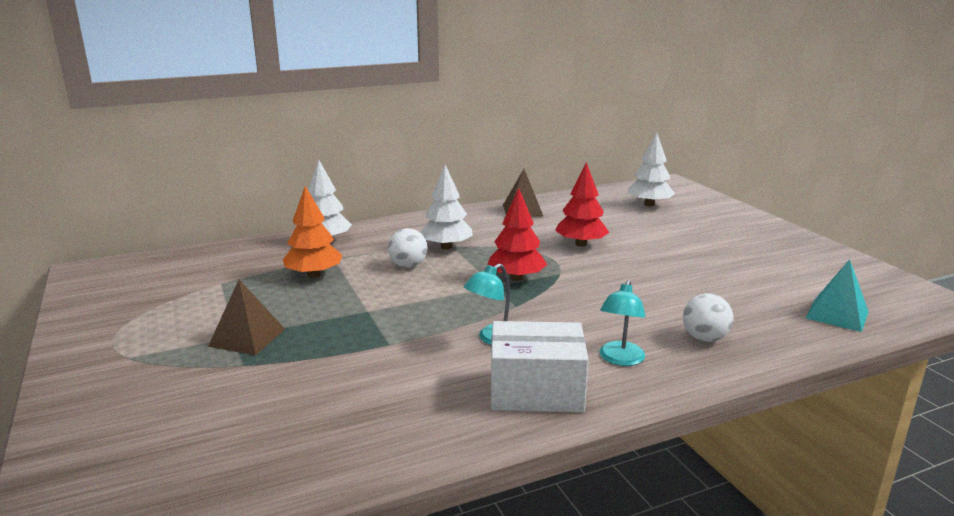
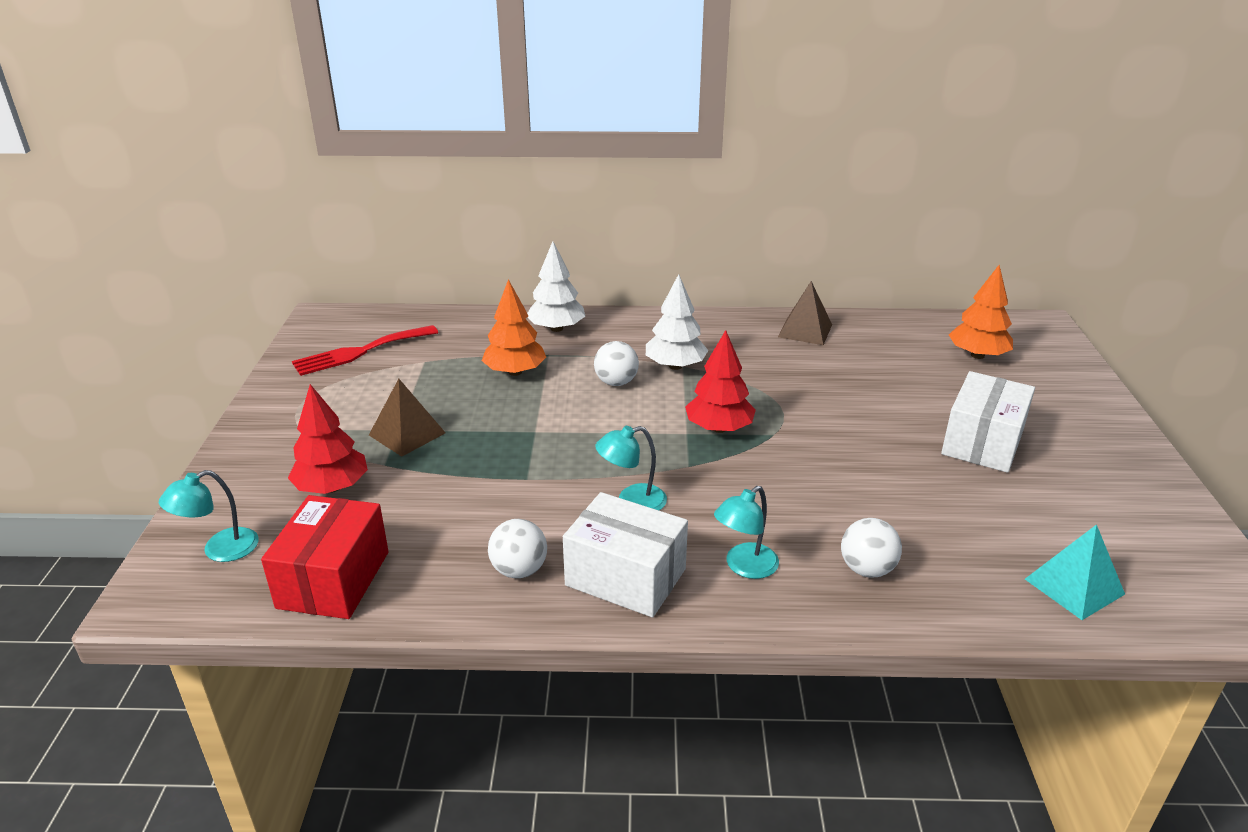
camera: 25 degrees right, 10 degrees up
(110, 479) = (220, 550): none -> turquoise lamp
(148, 288) = (360, 352): none -> red fork
(264, 468) = (334, 579): none -> red box
(441, 410) = (519, 570): none -> white ball
(581, 244) = (834, 398): red tree -> red tree (332, 487)
(649, 204) = (977, 355): white tree -> orange tree
(701, 250) = (982, 442): none -> white box

